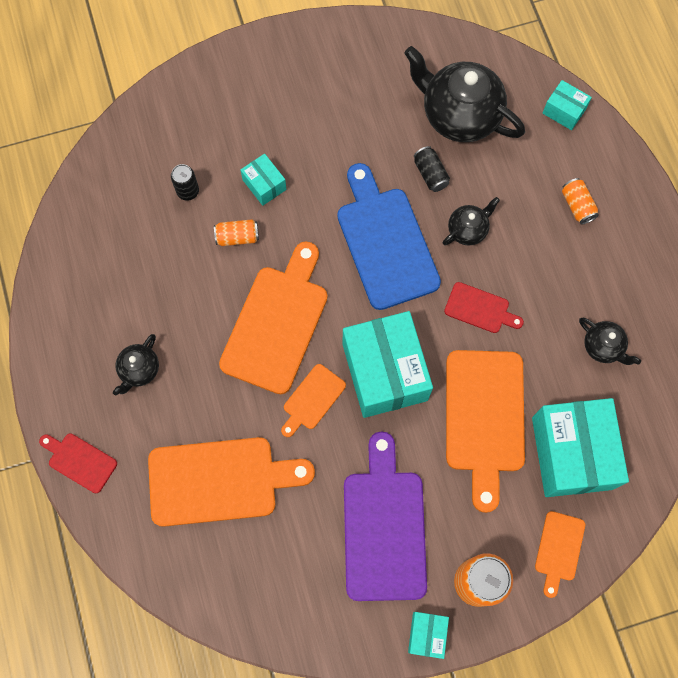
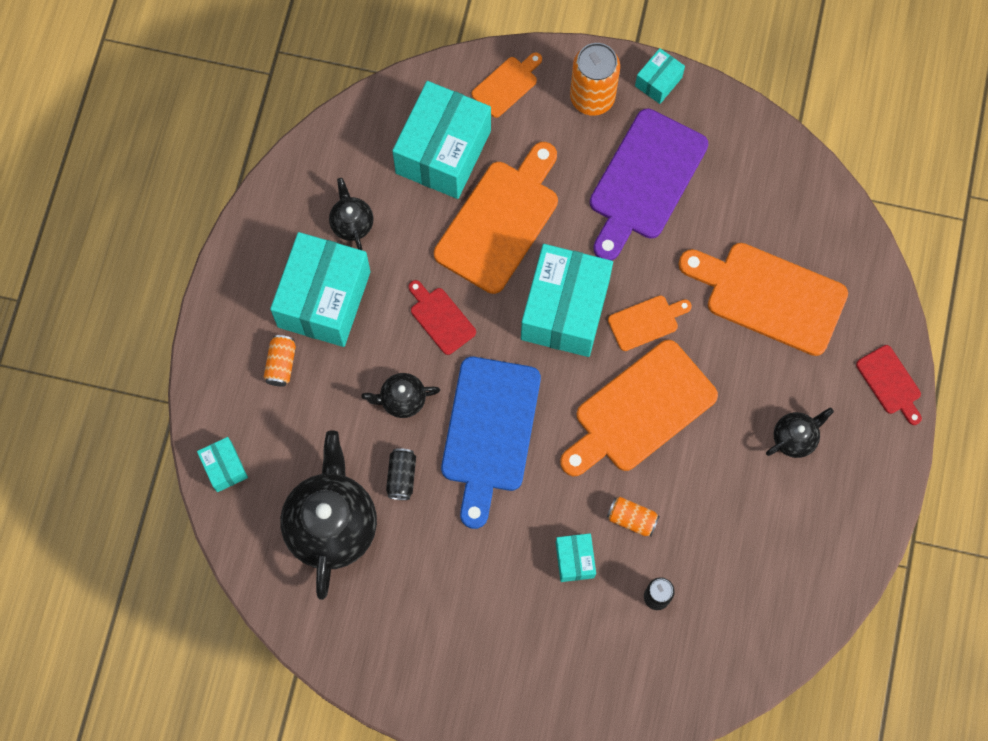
camera: 150 degrees left, 0 degrees up
(459, 115) = (331, 524): black teapot -> black teapot turned 150 degrees counterclockwise
(580, 273) = (324, 299): none -> turquoise box

